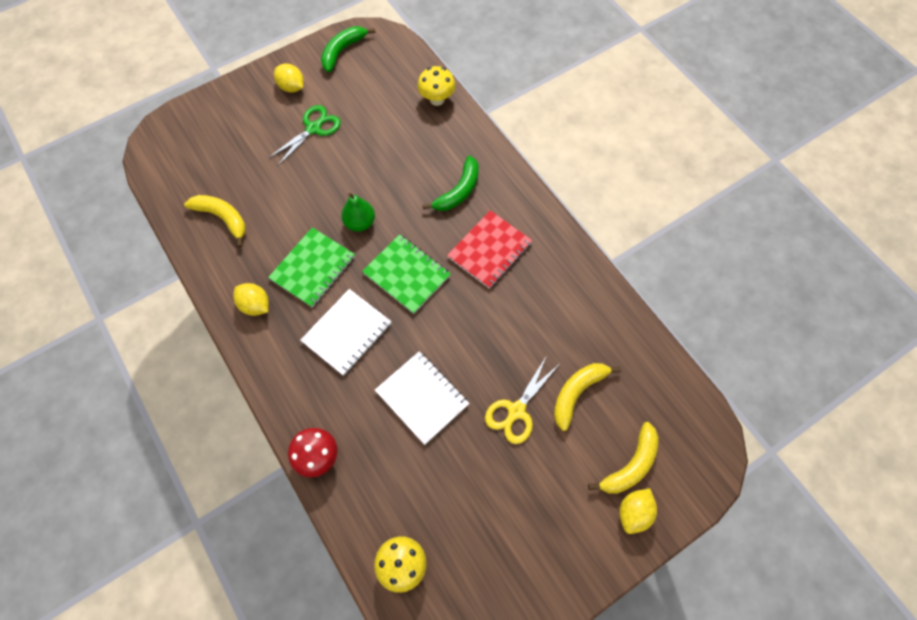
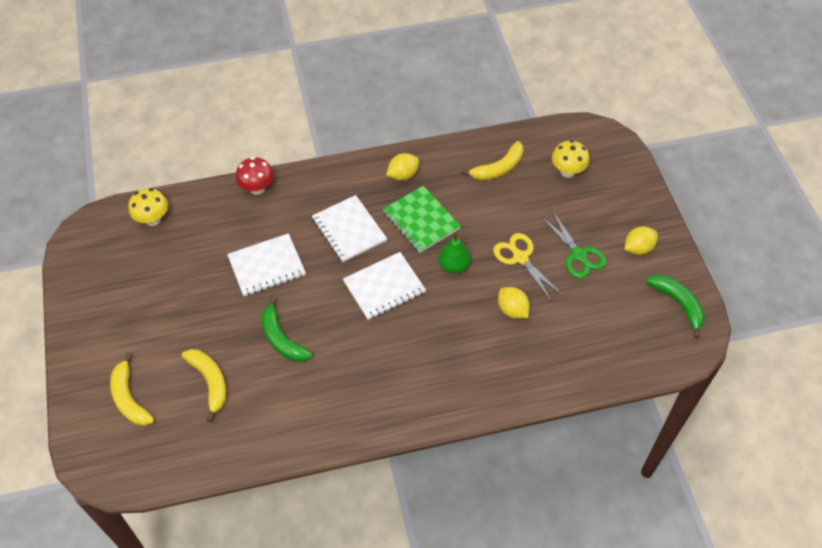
camera: 110 degrees right, 10 degrees down
(406, 275) = (384, 287): green notebook -> white notebook
(437, 99) = (583, 374): yellow mushroom -> yellow mushroom (567, 171)
(458, 191) = (458, 357): green banana -> green banana (281, 339)
(489, 250) = (380, 362): red notebook -> none
(516, 411) = (220, 329): yellow scissors -> yellow scissors (520, 257)
(633, 512) = (94, 384): yellow lemon -> yellow lemon (512, 310)

